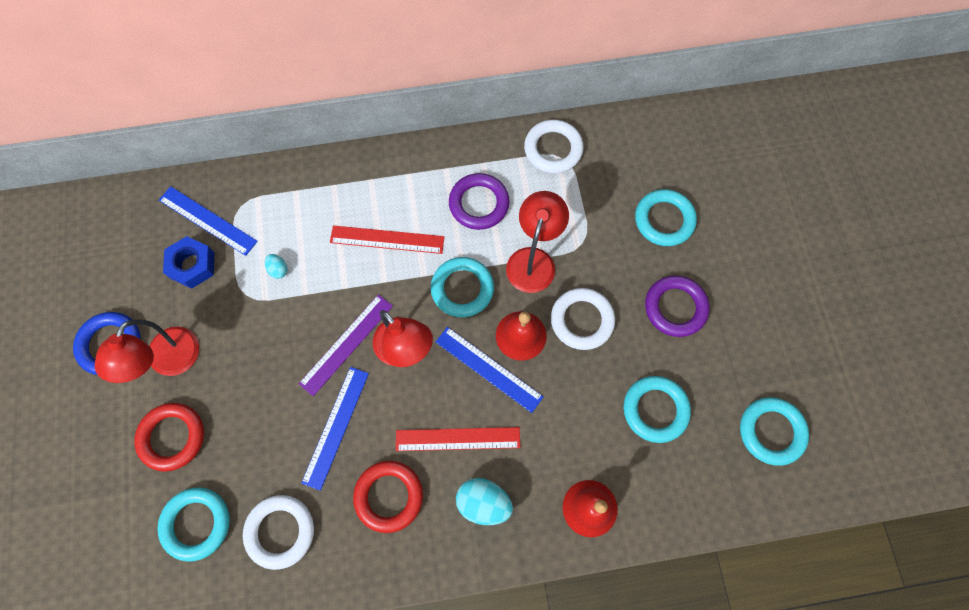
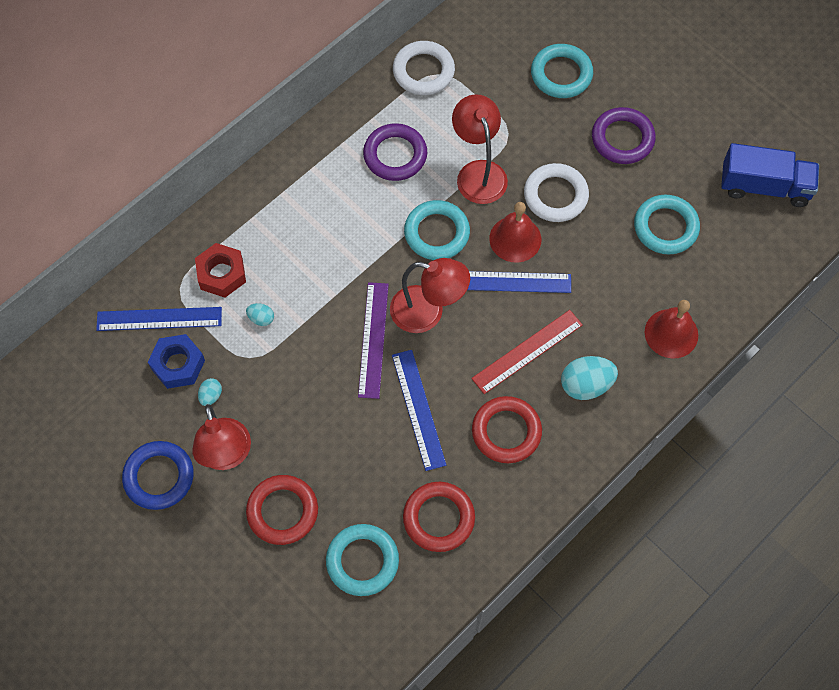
camera: 35 degrees left, 5 degrees down
(195, 306) = (211, 396): none -> turquoise egg
(278, 215) = (221, 274): none -> red nut
(280, 531) = (438, 518): white ring -> red ring
(387, 239) = (338, 234): red ruler -> none
(771, 431) = (764, 186): turquoise ring -> blue truck

